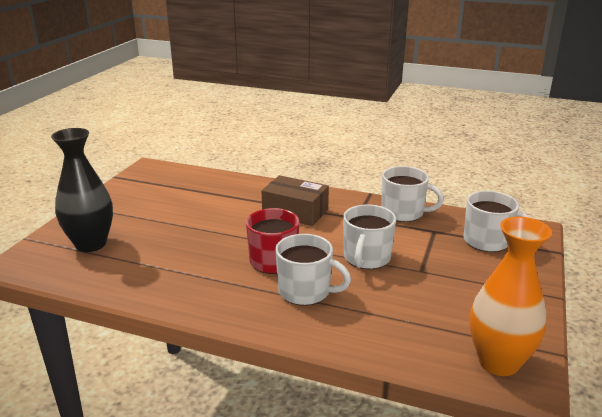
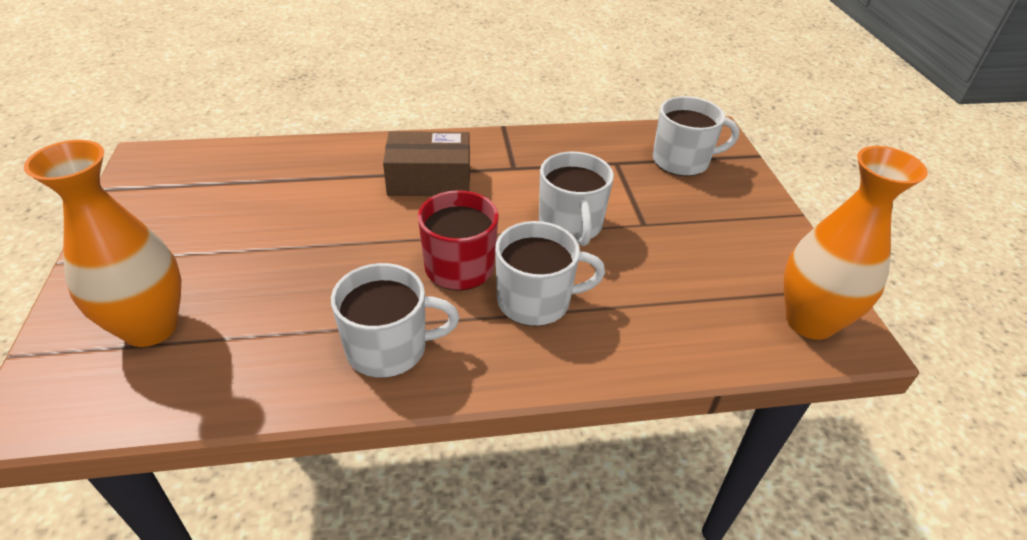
camera: 30 degrees left, 15 degrees up
(91, 244) = (150, 327): black vase -> orange vase
(403, 213) = (564, 145): white mug -> white mug (389, 348)

